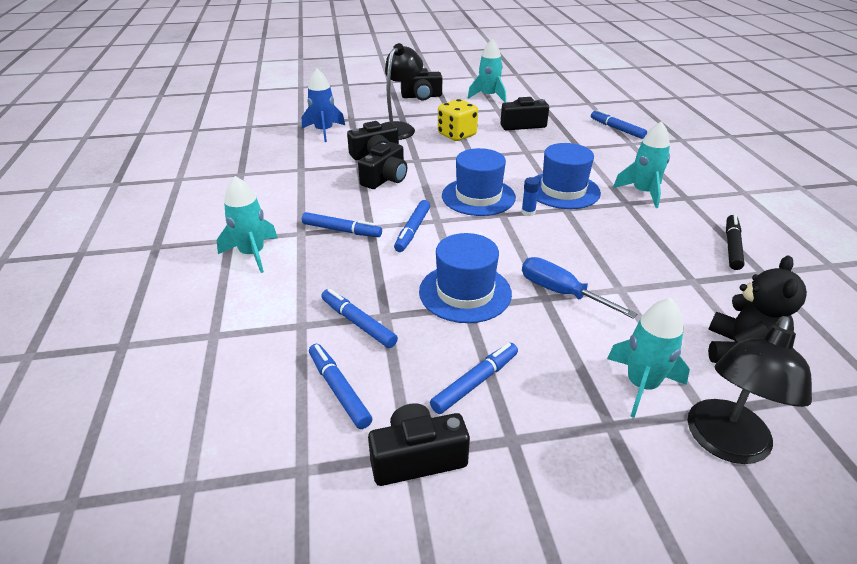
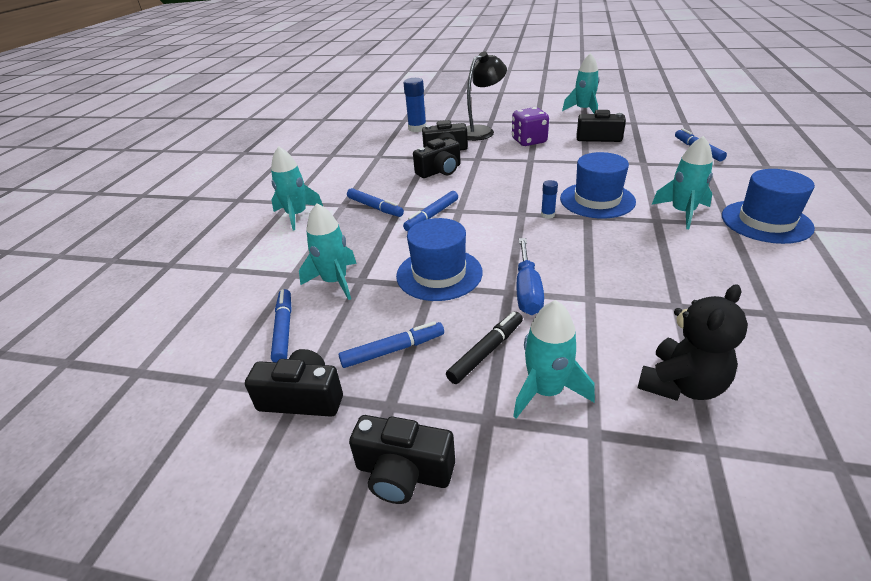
camera: 25 degrees right, 0 degrees up
(324, 131) = (417, 128): blue rocket -> blue glue stick
(358, 323) = (335, 281): blue marker -> turquoise rocket
(421, 96) = (520, 106): black camera -> black camera (403, 472)
(457, 135) = (529, 141): yellow dice -> purple dice
(478, 196) = (510, 195): blue hat -> blue hat (766, 222)
(561, 293) = (527, 290): blue screwdriver -> blue screwdriver turned 150 degrees counterclockwise
(725, 444) = (594, 470): black lamp -> none
(732, 246) = (750, 280): black marker -> black marker (486, 352)

